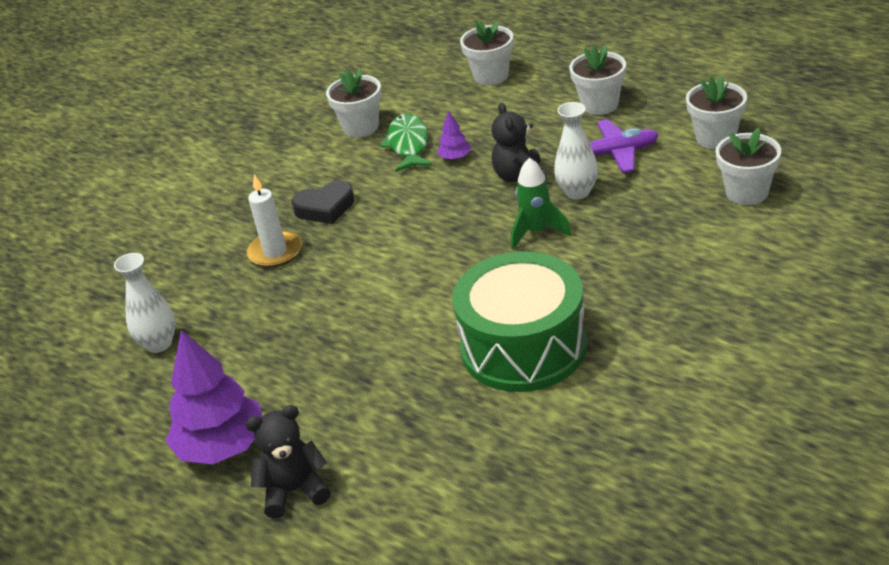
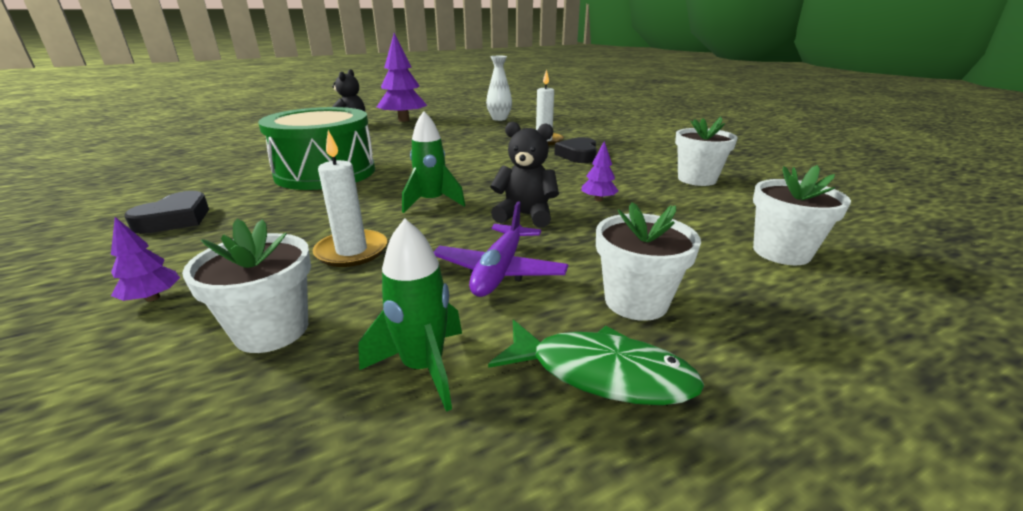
camera: 110 degrees right, 10 degrees down
(408, 144) = (644, 188): green fish -> green fish (601, 373)
(577, 192) = (459, 232): white vase -> none
(651, 219) = (352, 251): none -> white candle
(708, 348) = (175, 219): none -> black heart
(715, 138) = (423, 367): white flower pot -> green rocket
(779, 255) = (153, 298): none -> purple tree

